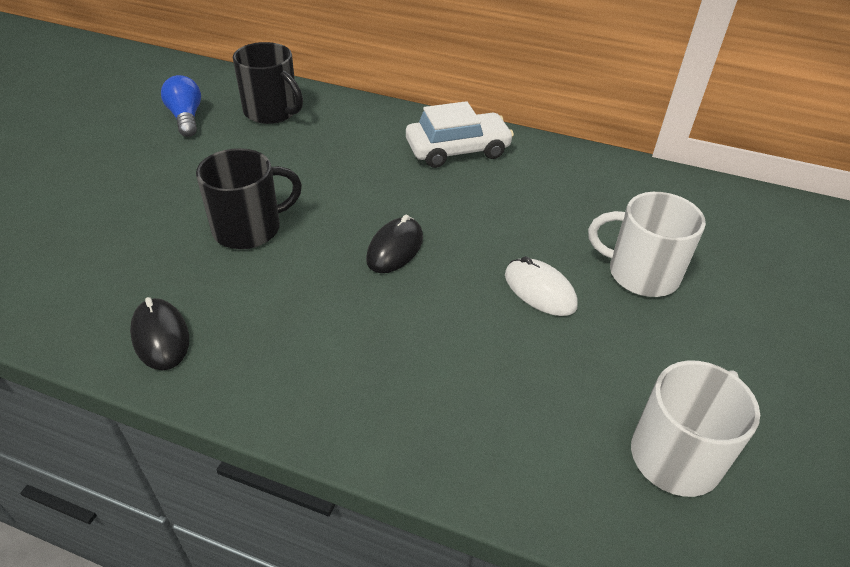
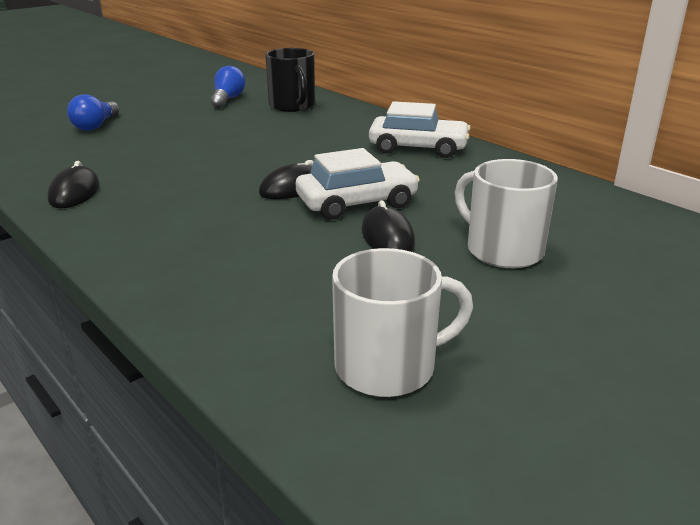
camera: 30 degrees right, 15 degrees down
(63, 209) = (96, 126): none -> blue light bulb
(249, 229) = (199, 157): black mug -> none
(472, 251) = (357, 203): none -> white car
(539, 290) = (387, 237): white mouse -> black mouse

